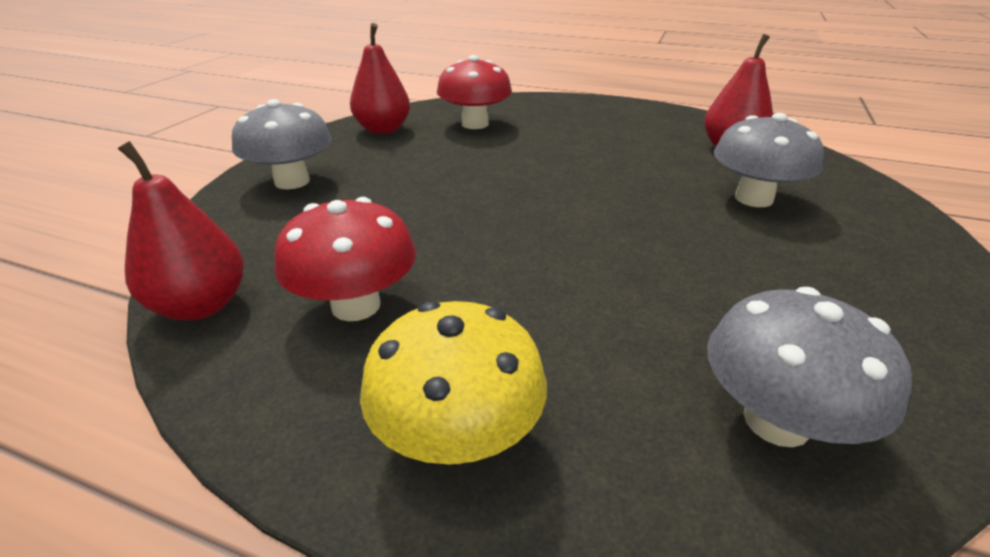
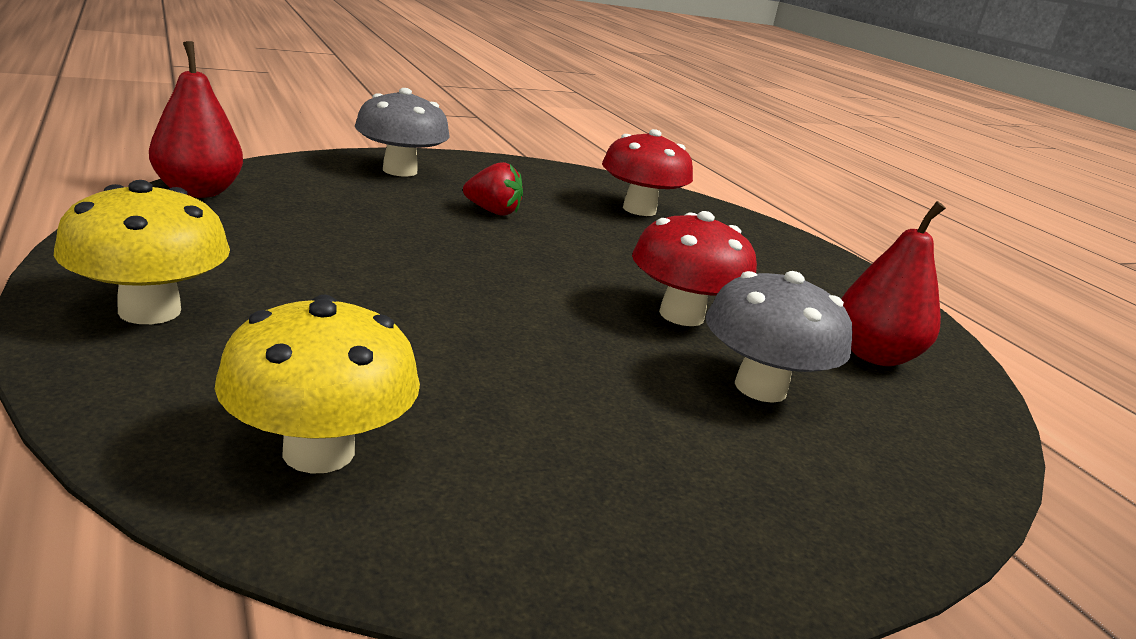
camera: 40 degrees right, 10 degrees down
(356, 305) = (262, 238): red mushroom -> red mushroom (681, 315)
(383, 129) = (549, 177): red pear -> none
(420, 176) = (492, 211): none -> red strawberry
(776, 421) = (318, 451): grey mushroom -> yellow mushroom

